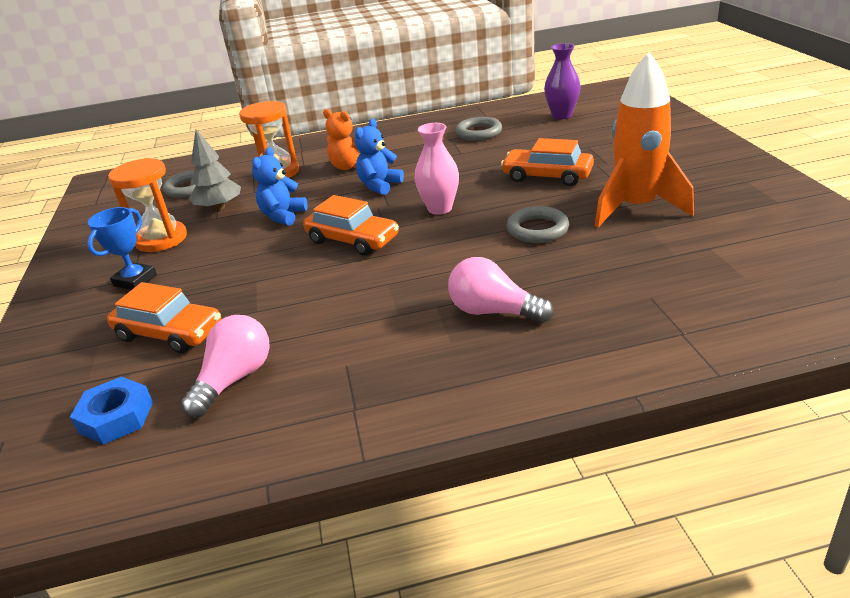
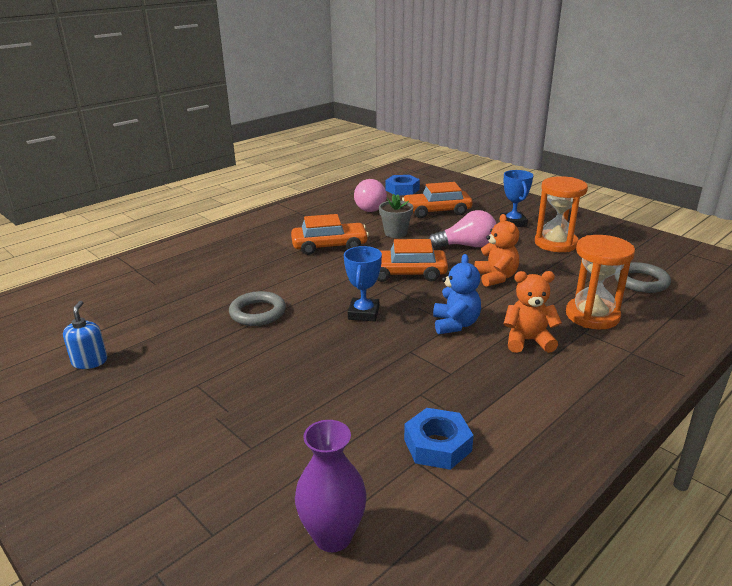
camera: 145 degrees right, 5 degrees down
(219, 207) = (567, 272): grey tree -> none
(281, 303) = (395, 233): none -> grey flower pot
(283, 216) = (496, 277): blue teddy bear -> orange teddy bear
(439, 208) = (363, 313): pink vase -> blue trophy
(479, 132) = (437, 445): grey ring -> blue nut
(493, 311) = (257, 256): pink light bulb -> pink light bulb (466, 246)
(547, 176) = (281, 377): orange car -> orange car (329, 246)
(636, 208) = (171, 354): orange rocket -> none
(717, 215) = (90, 361): none -> blue soap dispenser

